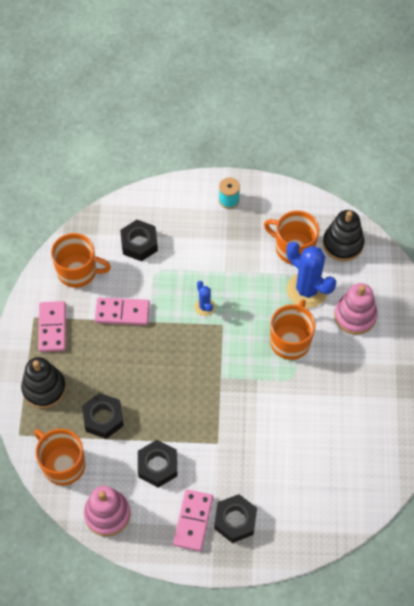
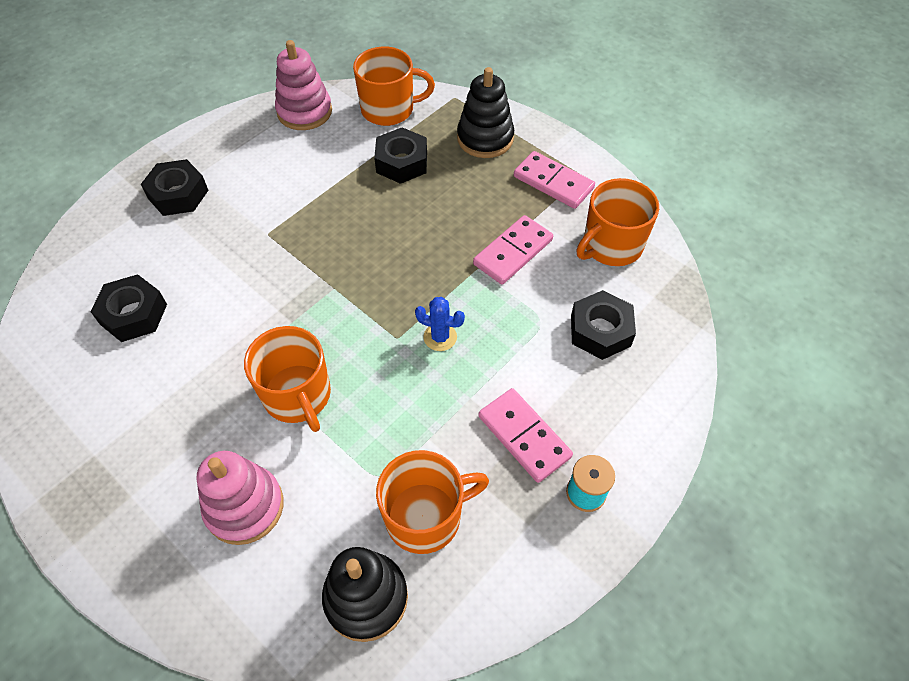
camera: 130 degrees right, 5 degrees down
(157, 466) = (304, 172): black nut -> black nut (134, 314)
(193, 521) = (220, 164): pink domino -> pink domino (524, 436)
(307, 290) = (344, 477): blue cactus -> none

